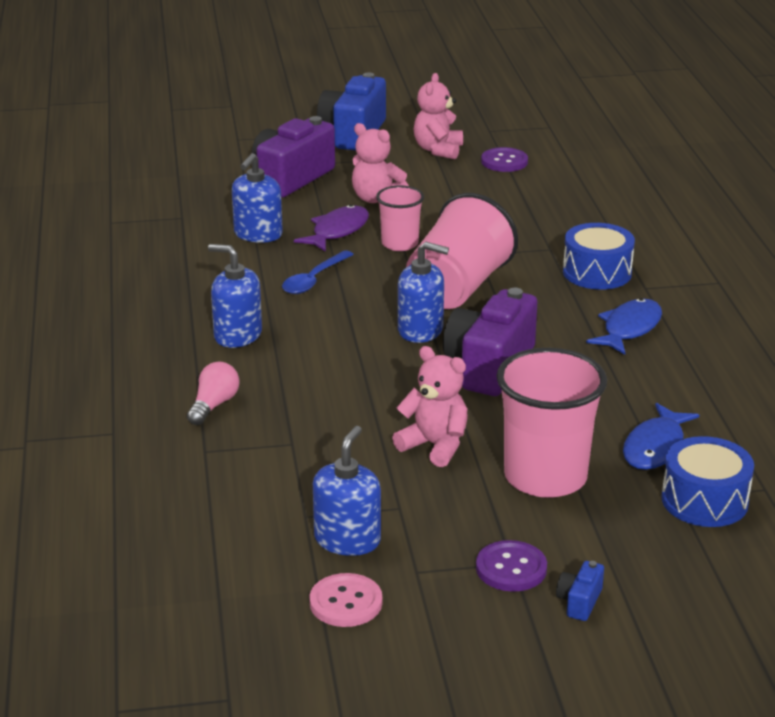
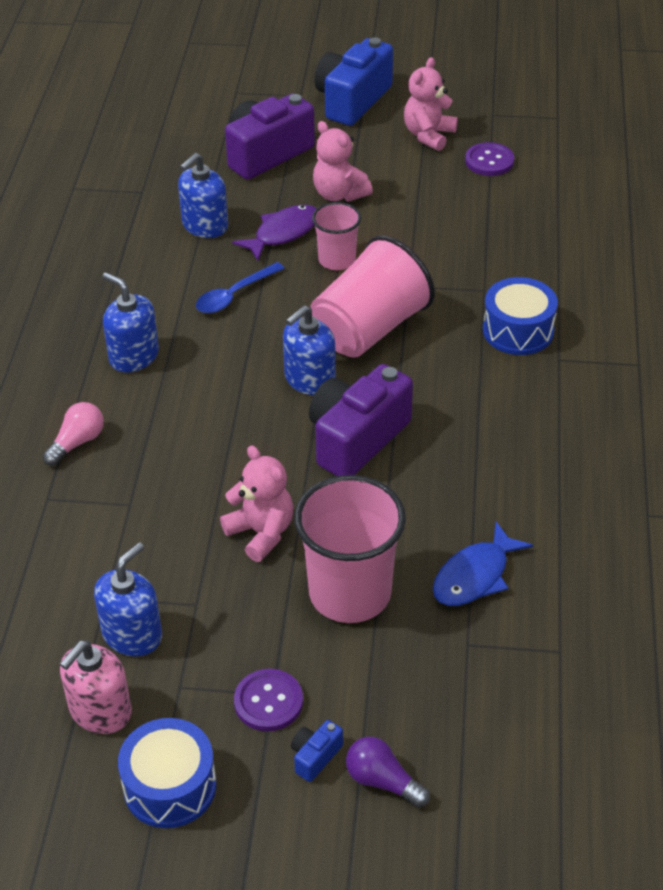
camera: 15 degrees right, 15 degrees up
(346, 602) = (100, 711): pink button -> pink soap dispenser
(420, 330) = (309, 379): blue soap dispenser -> blue soap dispenser turned 105 degrees clockwise
(629, 328) = (517, 413): blue fish -> none
(654, 609) = (382, 781): none -> purple light bulb
(704, 500) = (492, 654): blue drum -> blue drum (170, 786)

